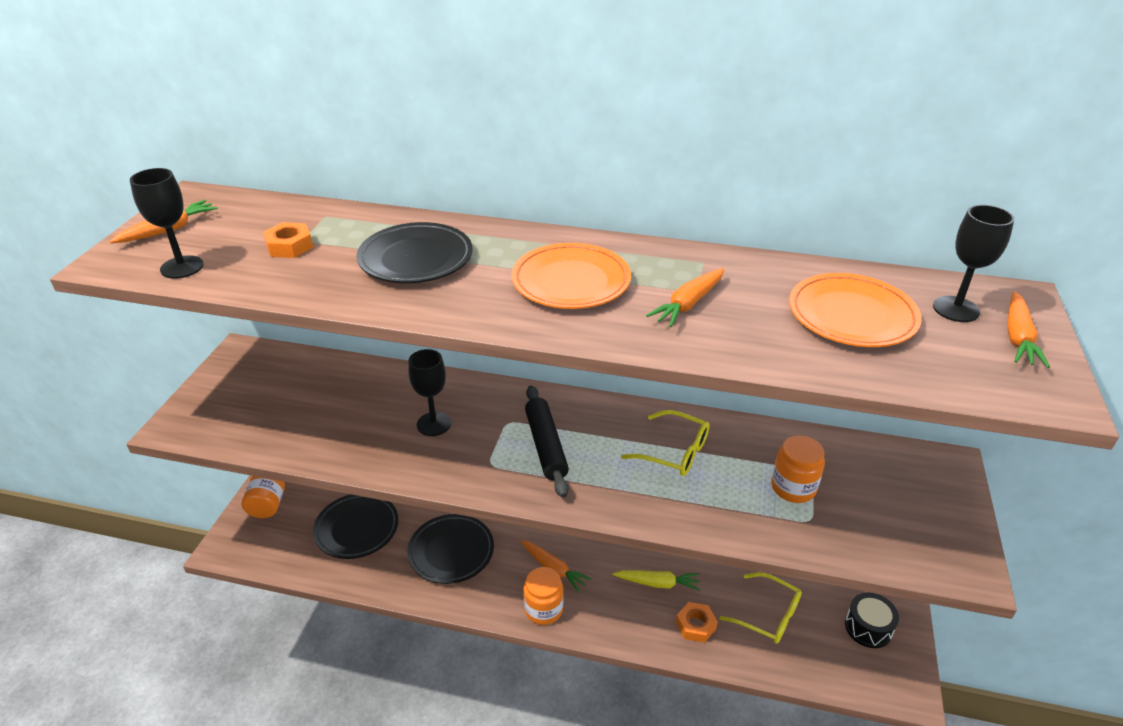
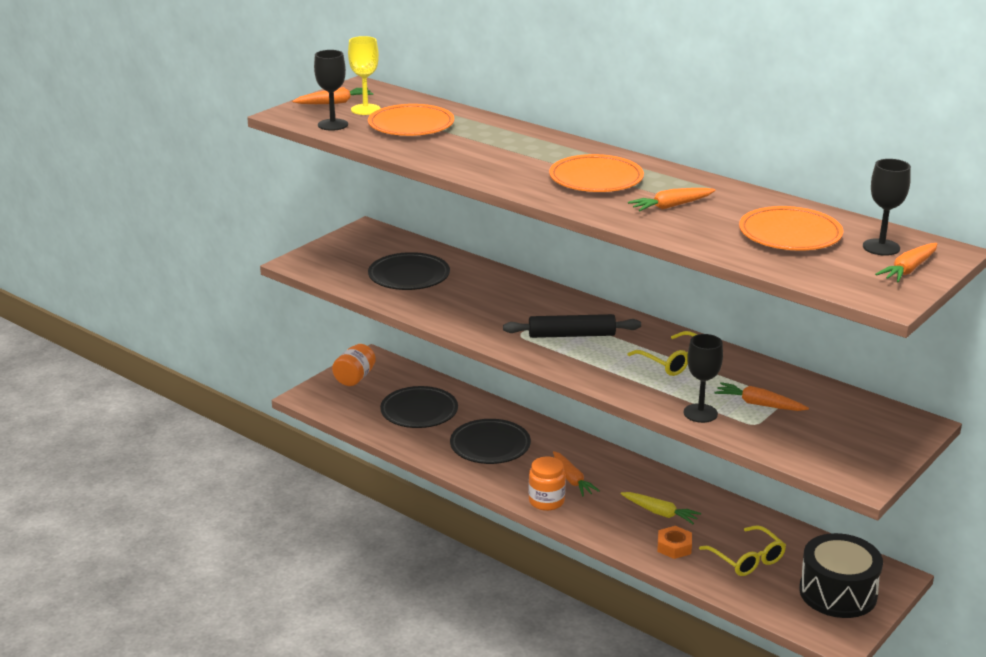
camera: 25 degrees right, 10 degrees down
(216, 232) = (365, 109): none -> yellow goblet
(289, 246) = (411, 126): orange nut -> orange plate
(416, 259) = (494, 148): black plate -> black plate (409, 276)
(434, 424) = (491, 303): black goblet -> black goblet (700, 413)
(546, 446) = (571, 335): black rolling pin -> black rolling pin turned 75 degrees clockwise
(793, 488) = (759, 404): orange jar -> orange carrot
(868, 627) = (838, 593): black drum -> black drum, size x1.68

